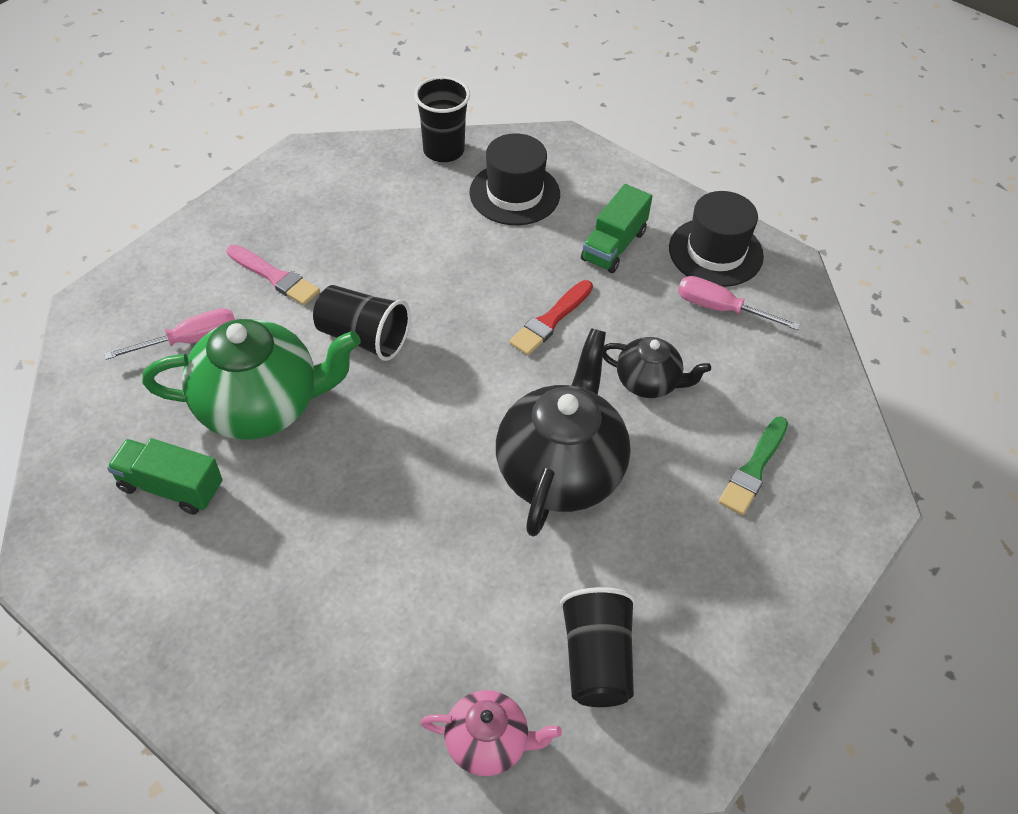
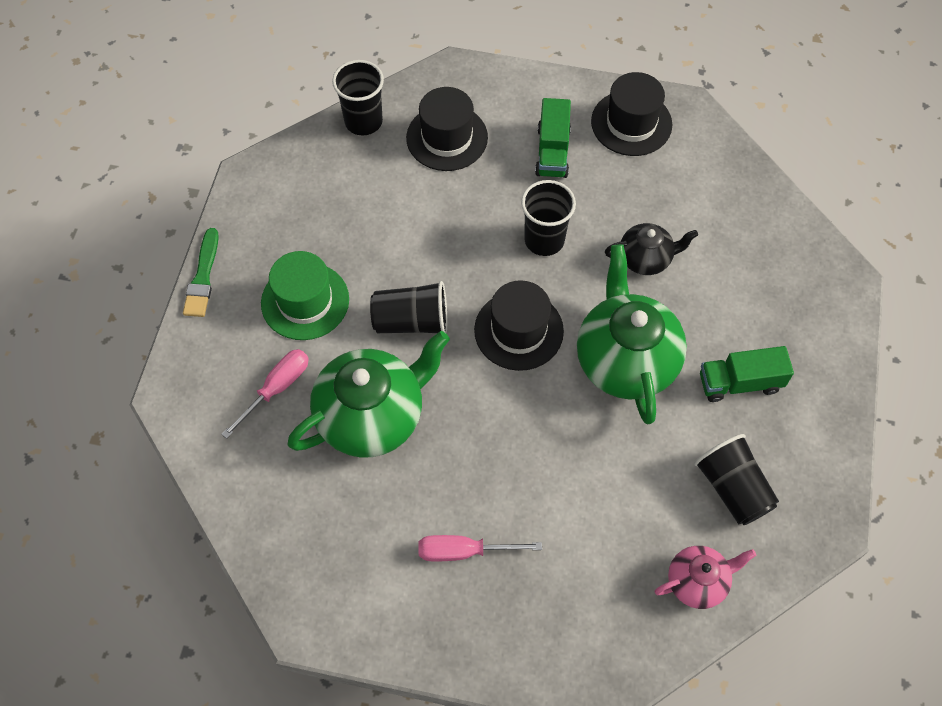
camera: 25 degrees left, 10 degrees up
(171, 487) = (351, 514): green truck -> green truck (739, 382)
(275, 277) = (305, 301): pink brush -> green hat
(465, 392) = (518, 330): none -> black hat
(550, 320) = (544, 240): red brush -> black cup
(560, 470) = (625, 360): black teapot -> green teapot
(720, 309) = (662, 172): pink screwdriver -> pink screwdriver (464, 551)
(754, 469) = (756, 294): green brush -> green brush (203, 277)

